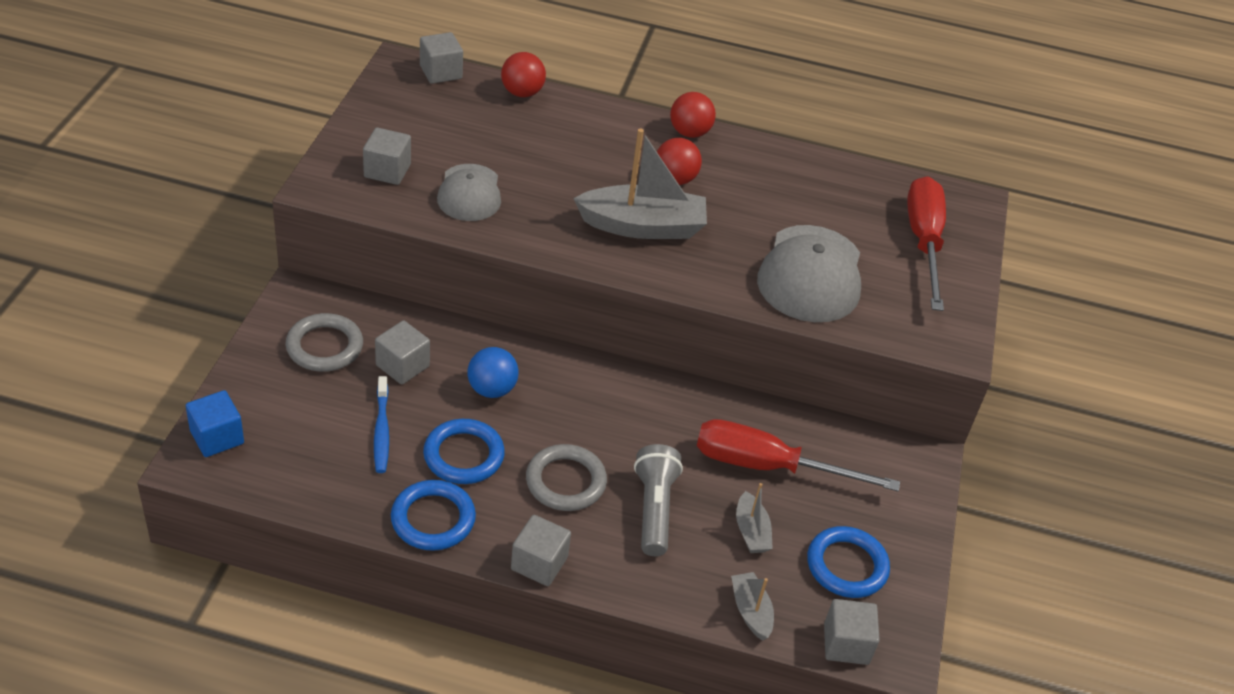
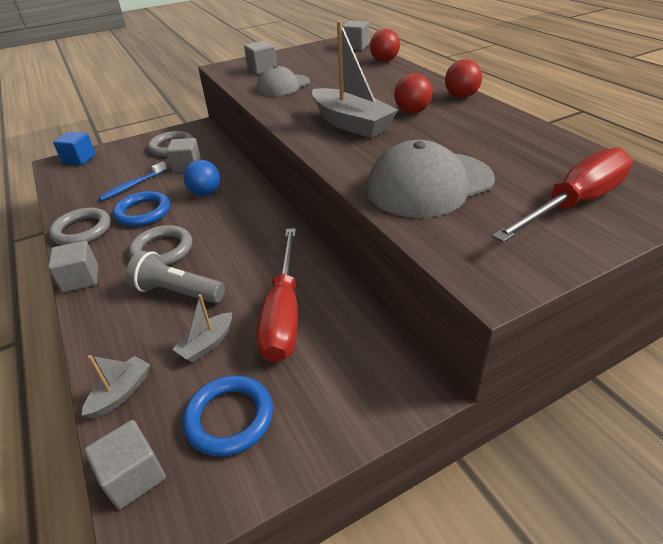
camera: 55 degrees right, 5 degrees down
(433, 519) = (82, 230): blue ring -> grey ring
(654, 509) = (178, 292): grey flashlight -> grey flashlight turned 120 degrees counterclockwise
(768, 466) = (283, 313): red screwdriver -> red screwdriver turned 150 degrees counterclockwise

